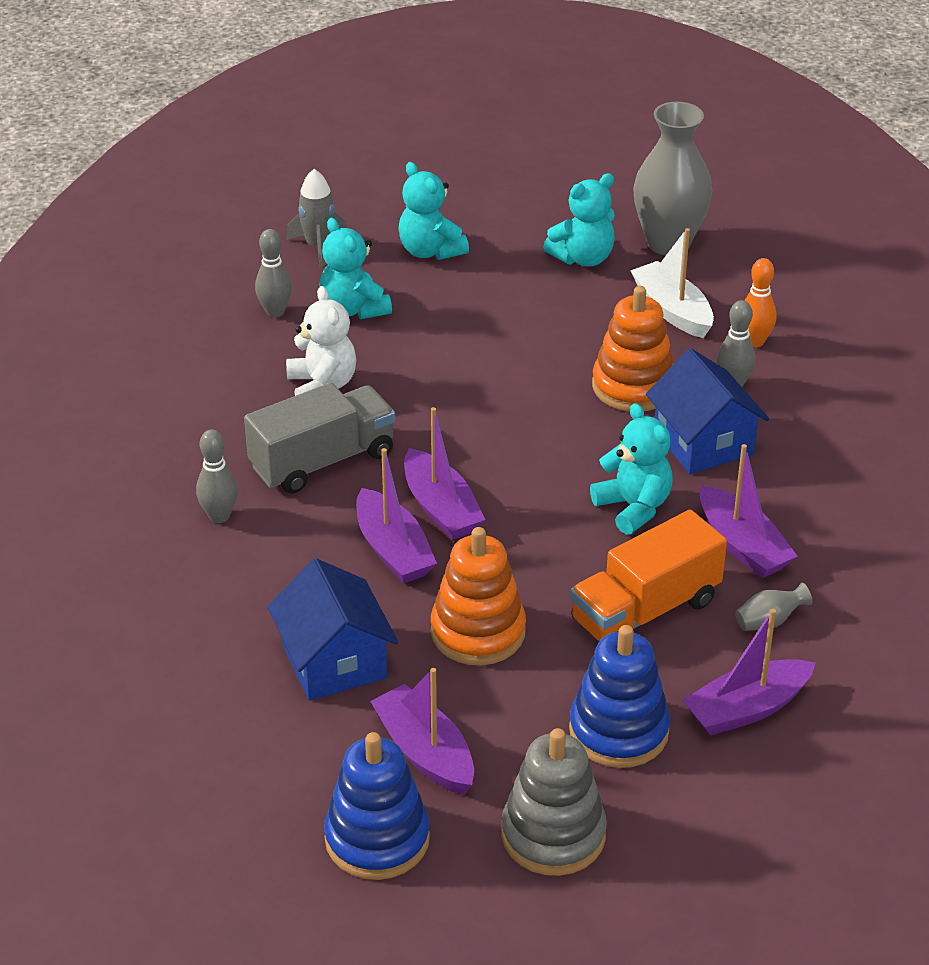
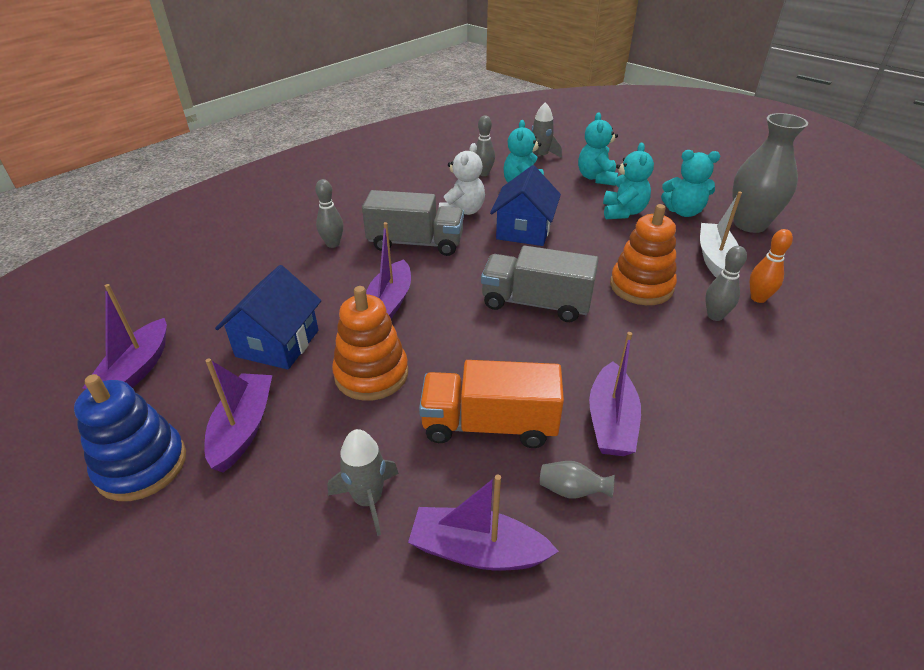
camera: 40 degrees right, 0 degrees up
(440, 508) = (443, 295): purple boat -> purple boat (137, 370)
(549, 464) = (536, 303): none -> grey truck
(553, 835) = (228, 547): grey stacking toy -> none
(618, 731) = (368, 499): blue stacking toy -> grey rocket
(633, 507) = (560, 354): turquoise teddy bear -> turquoise teddy bear (623, 212)
(703, 443) = (654, 340): blue house -> blue house (524, 230)

